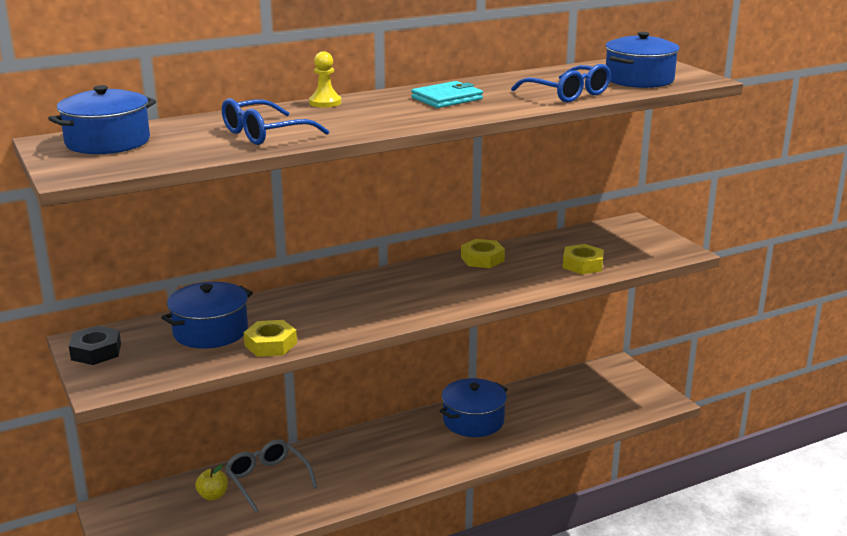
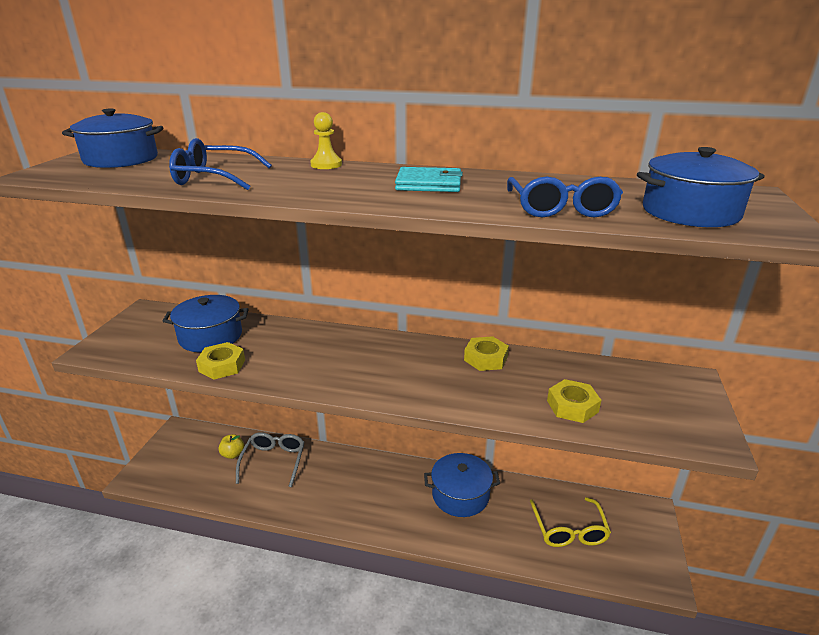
camera: 40 degrees right, 5 degrees up
(96, 351) = (136, 321): black nut -> none
(578, 403) = (569, 530): none -> yellow glasses

